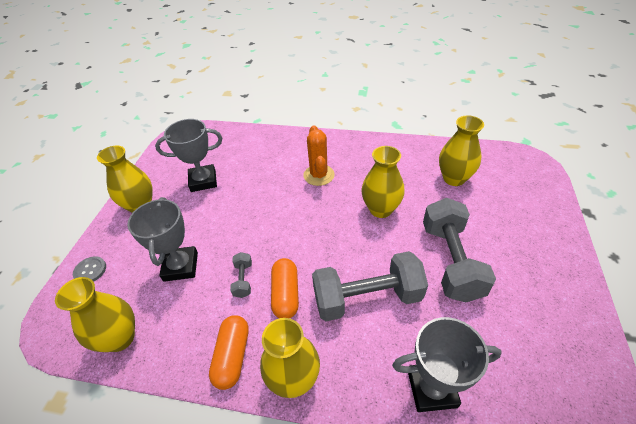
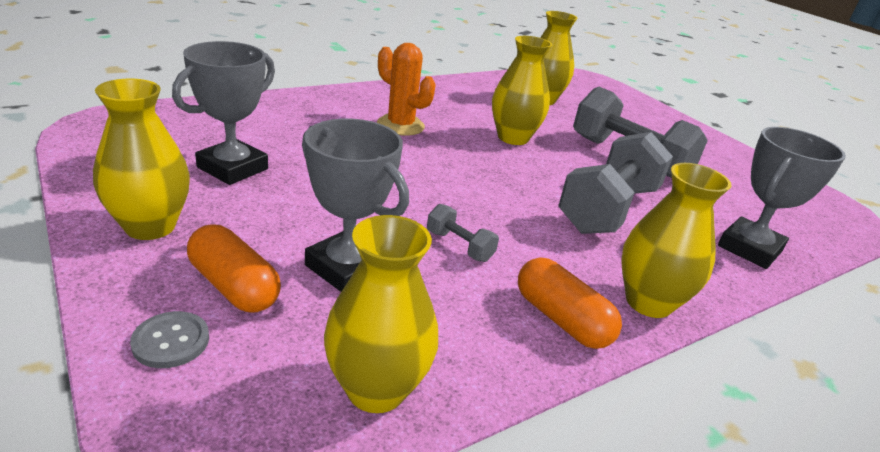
camera: 50 degrees left, 15 degrees down
(285, 294) = (529, 238): orange capsule -> orange capsule (234, 286)

